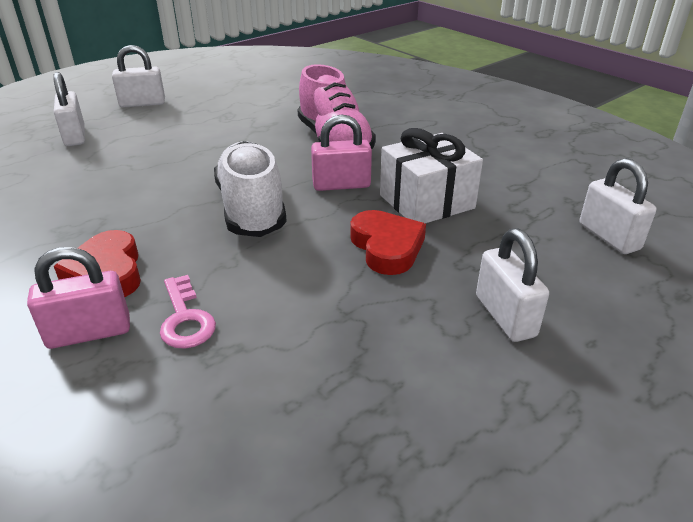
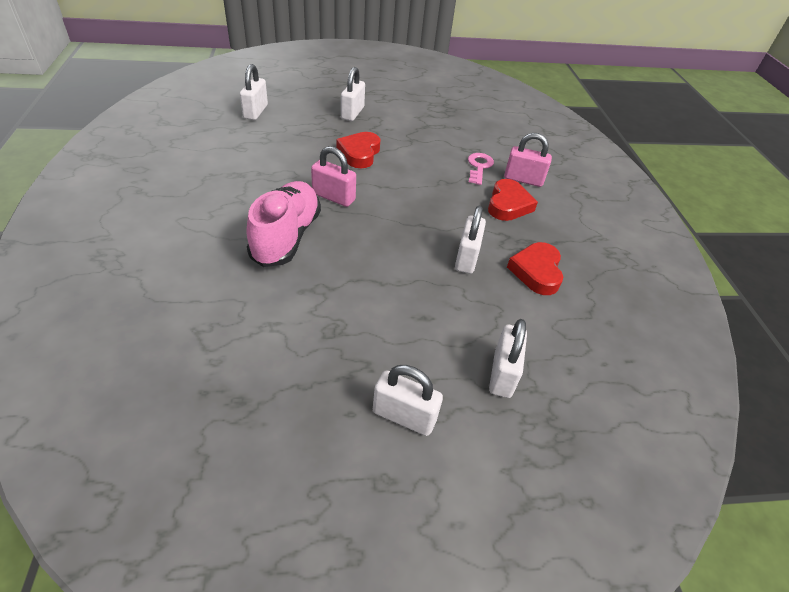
camera: 150 degrees left, 10 degrees up
(49, 209) = (536, 271): none -> red heart
(141, 191) = (466, 258): none -> white padlock
(252, 209) = (405, 207): white shoe -> none
(426, 202) = (303, 164): white gift -> none

